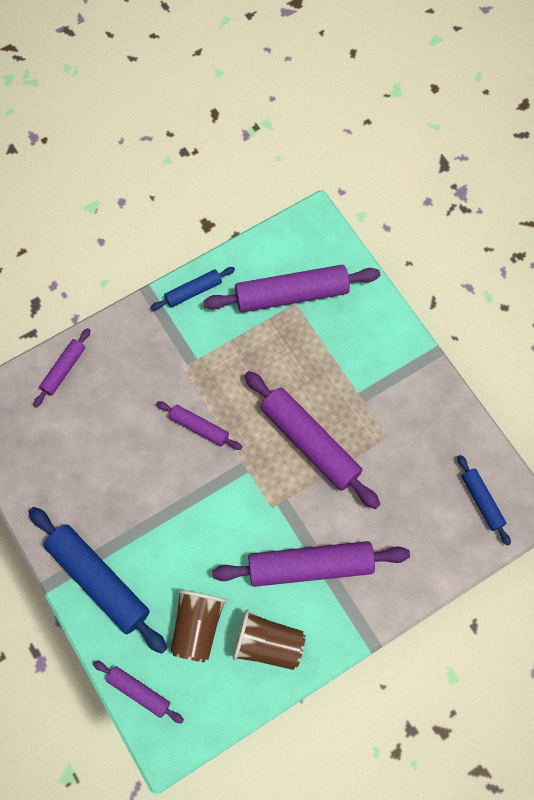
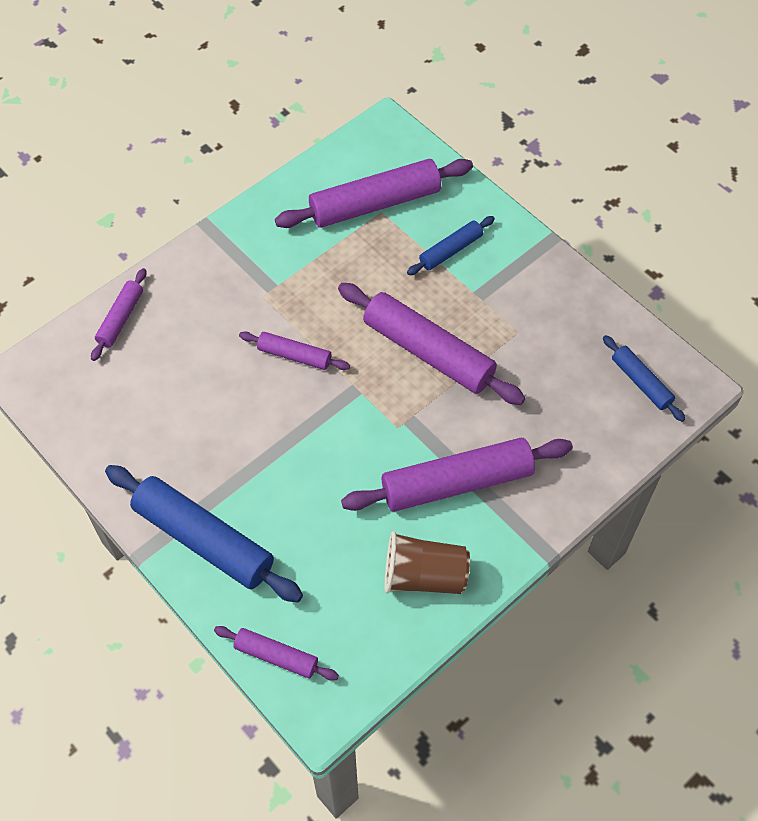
camera: 10 degrees left, 10 degrees down
(193, 291) = (260, 216): blue rolling pin -> blue rolling pin (451, 250)
(197, 626) = (334, 571): brown cup -> none

